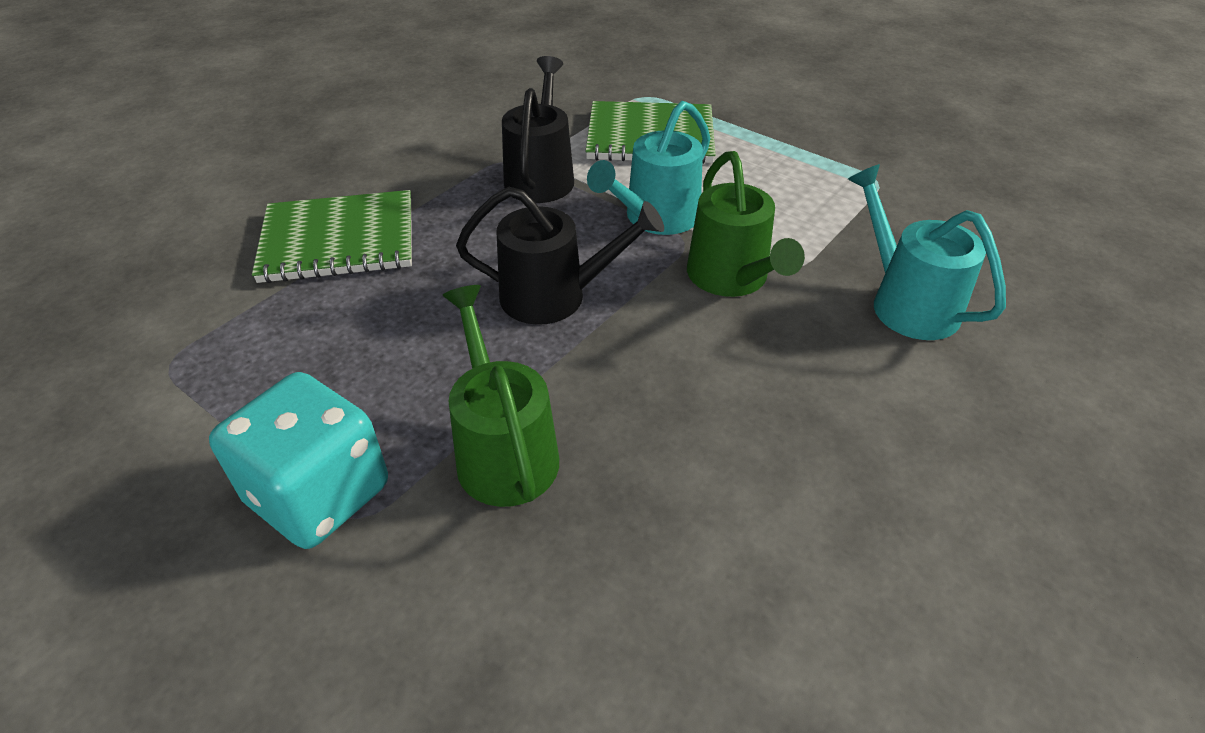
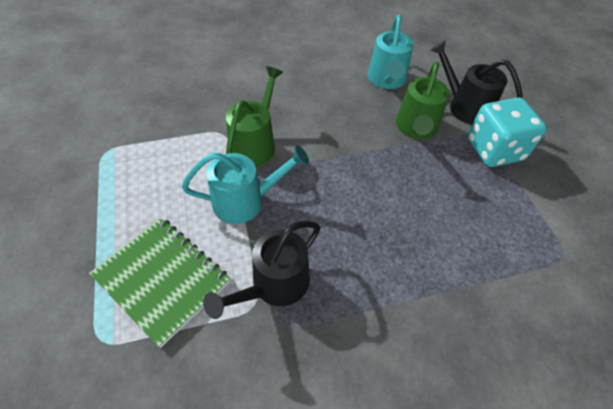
camera: 145 degrees left, 10 degrees up
(339, 240) = (444, 305): green notebook -> none
(555, 296) = (344, 182): black watering can -> black watering can (464, 106)
(906, 302) = (204, 94): turquoise watering can -> turquoise watering can (387, 80)

